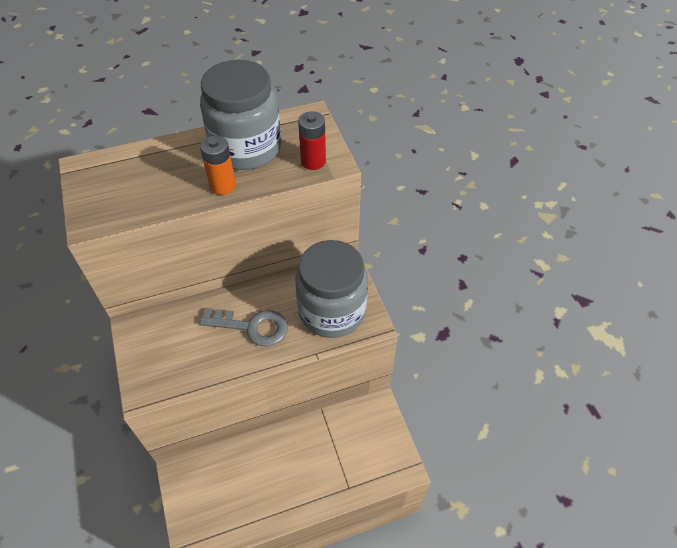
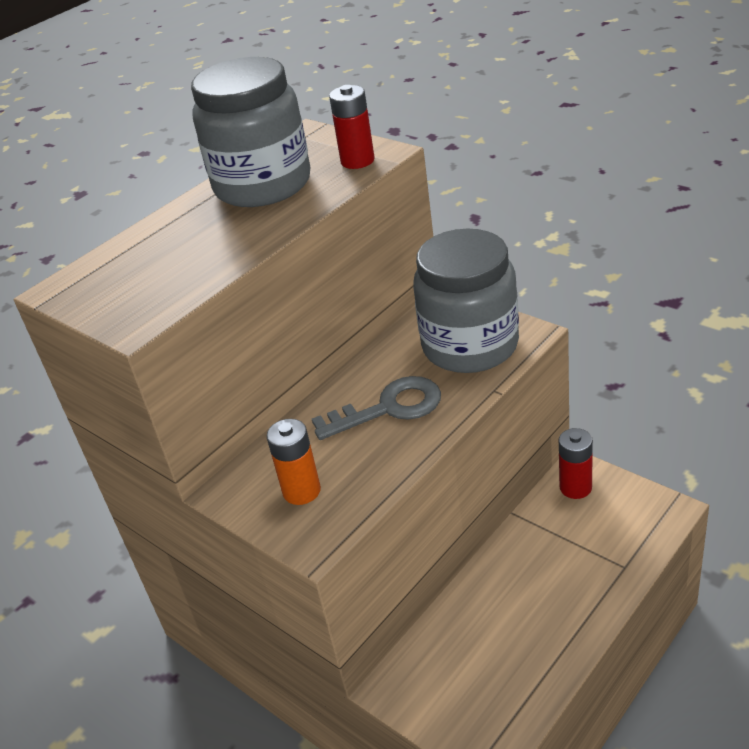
camera: 25 degrees left, 15 degrees down
(223, 186) = (273, 222): orange battery -> orange battery (301, 491)
(368, 417) = (575, 487): none -> red battery

